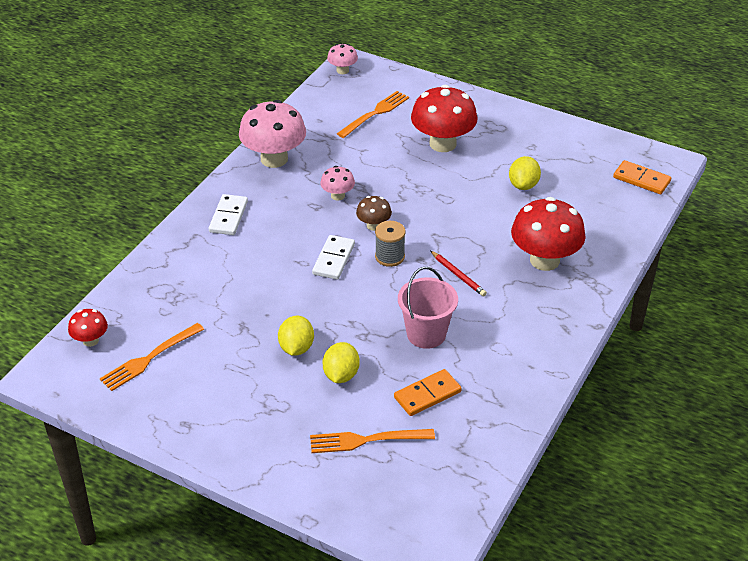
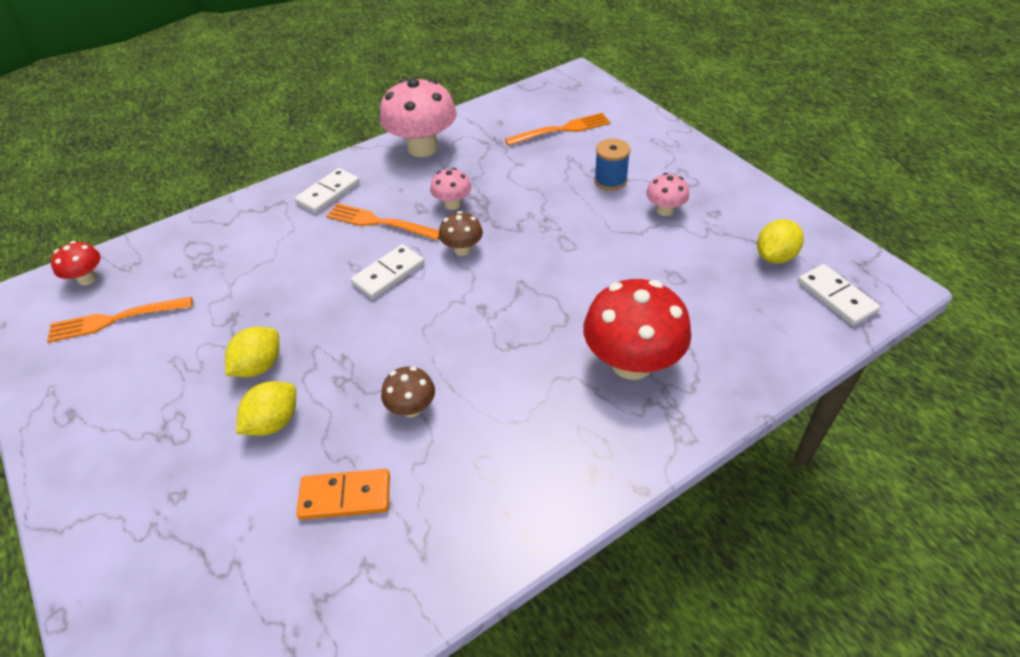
camera: 30 degrees right, 5 degrees up
(342, 70) = (562, 80): pink mushroom -> pink mushroom (665, 210)
(367, 440) = (222, 530): orange fork -> orange fork (379, 222)
(390, 256) = (450, 292): grey spool -> none
(426, 334) = (412, 408): pink bucket -> brown mushroom
(442, 144) = (610, 181): red mushroom -> blue spool
(458, 275) = (509, 343): red pencil -> none
(523, 185) = (672, 256): yellow lemon -> yellow lemon (775, 256)
(641, 179) = (836, 297): orange domino -> white domino

